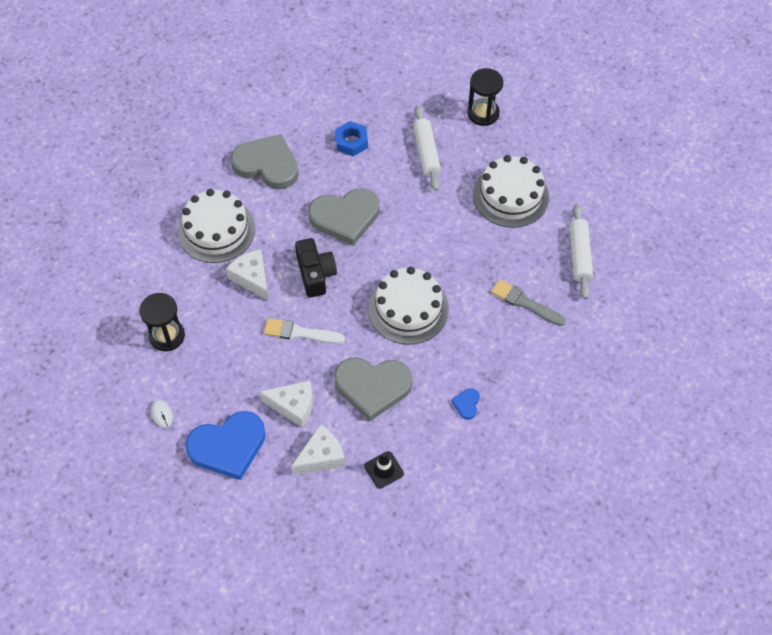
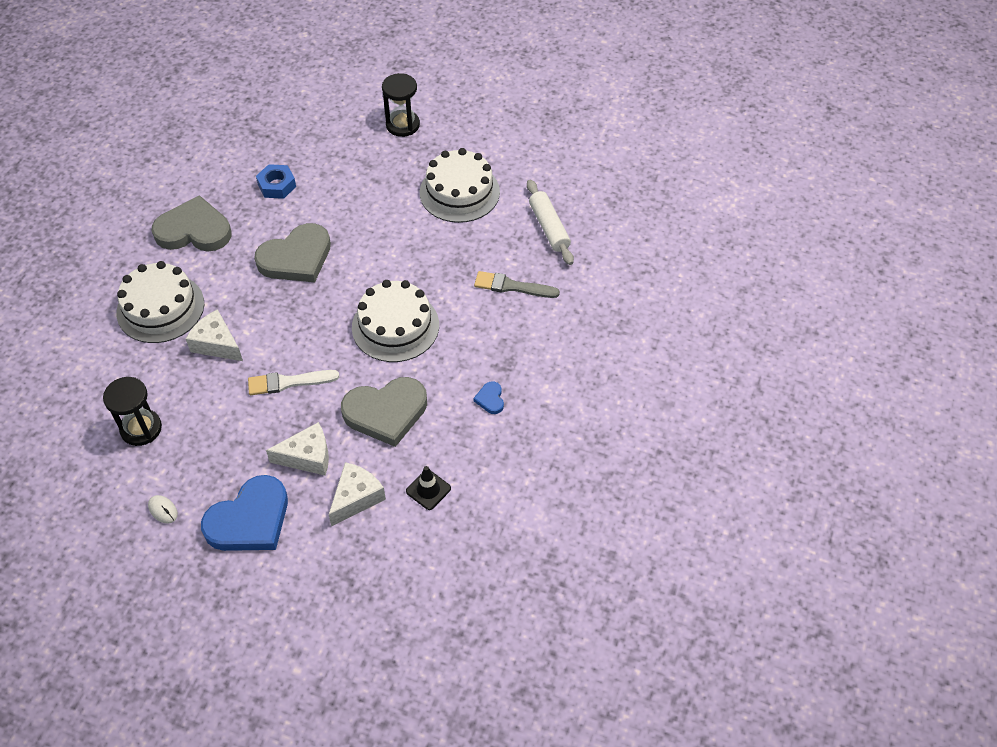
camera: 20 degrees left, 5 degrees down
(315, 274) = (284, 321): black camera -> none
(426, 152) = (359, 175): white rolling pin -> none

